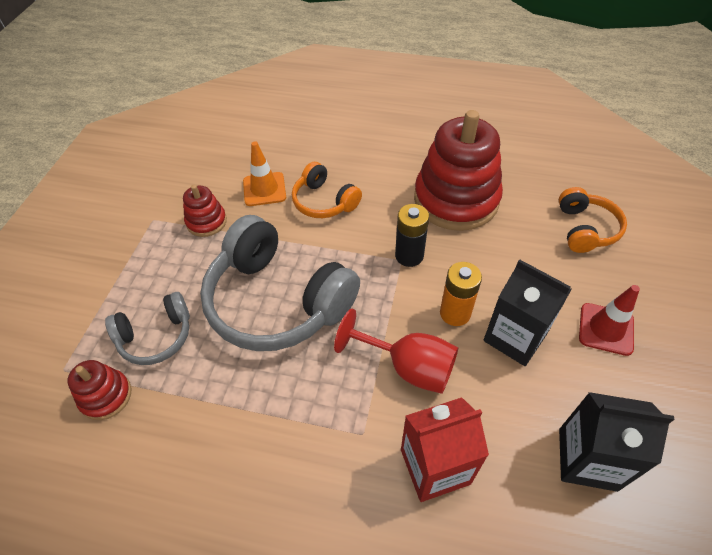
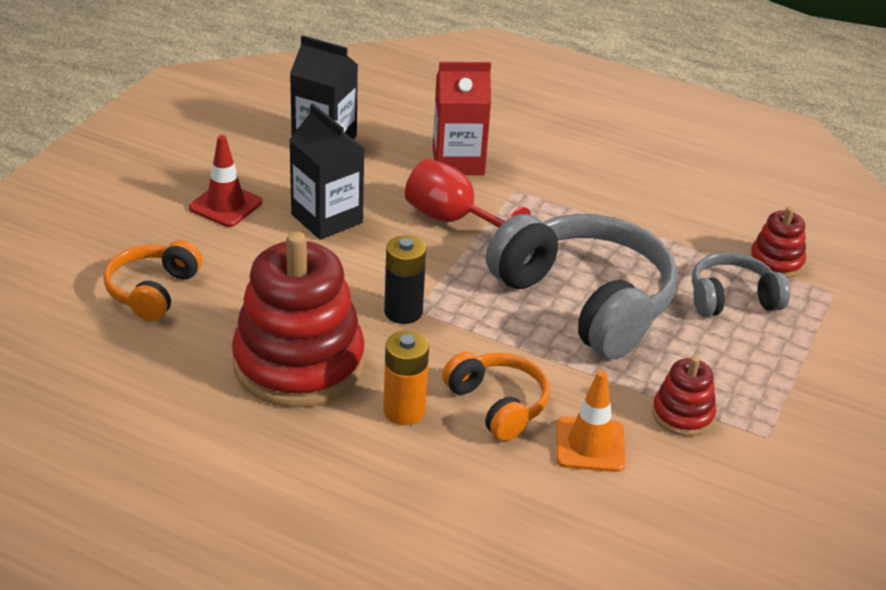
camera: 170 degrees left, 15 degrees down
(455, 313) = (379, 249): orange battery -> orange battery (404, 411)

